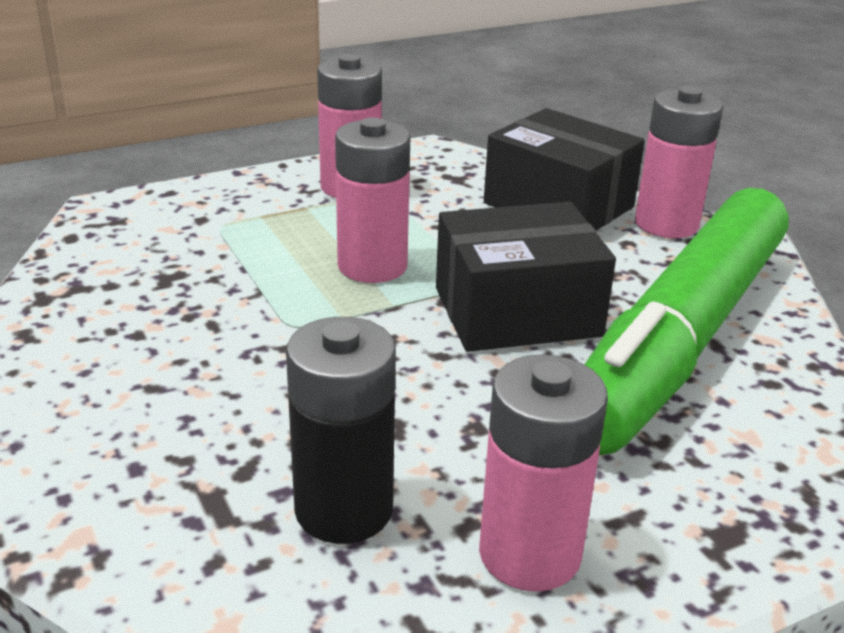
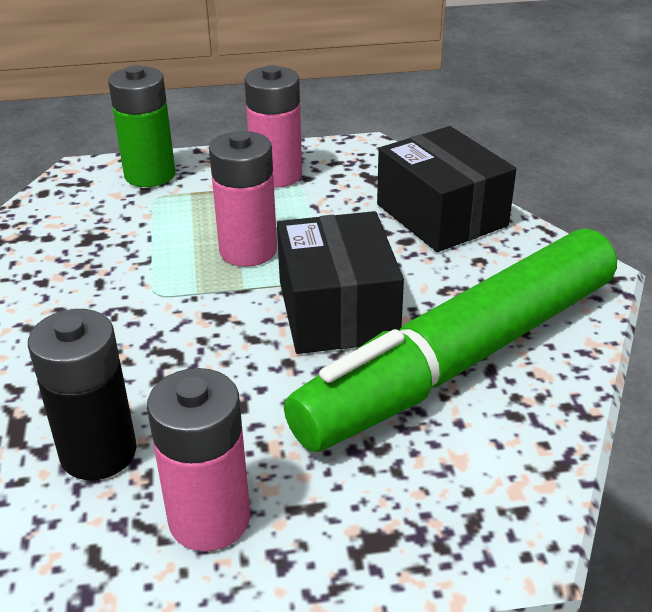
camera: 20 degrees right, 5 degrees up
(198, 203) = (150, 175): none -> green battery
(517, 312) = (337, 310): black box -> black box turned 75 degrees clockwise
(666, 224) = (527, 247): pink battery -> none

